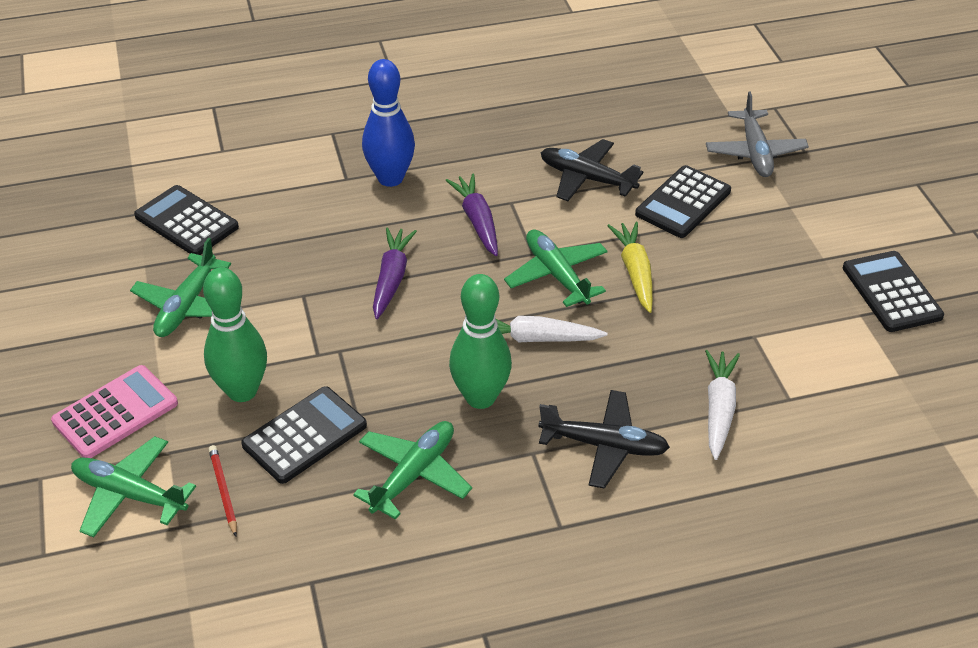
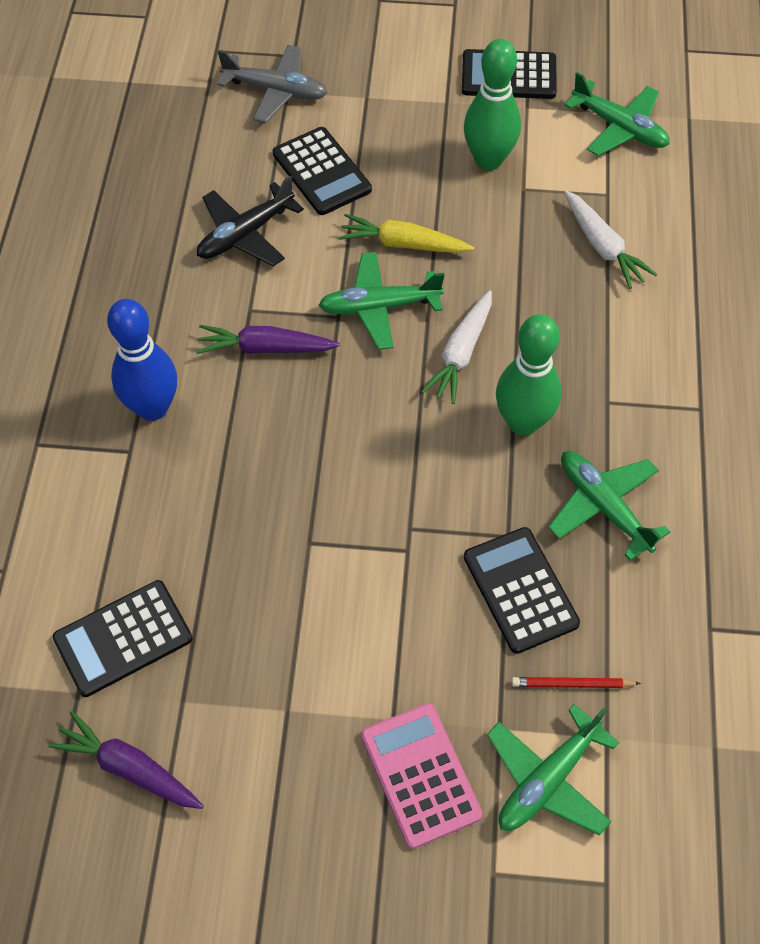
camera: 70 degrees left, 15 degrees up
(187, 306) = (275, 666): green plane -> green plane (619, 128)
(242, 391) = (434, 636): green bowling pin -> green bowling pin (488, 160)
(392, 278) = (320, 451): purple carrot -> purple carrot (129, 768)
(604, 446) = (617, 344): black plane -> none
(719, 409) = (602, 246): white carrot -> white carrot turned 150 degrees counterclockwise

